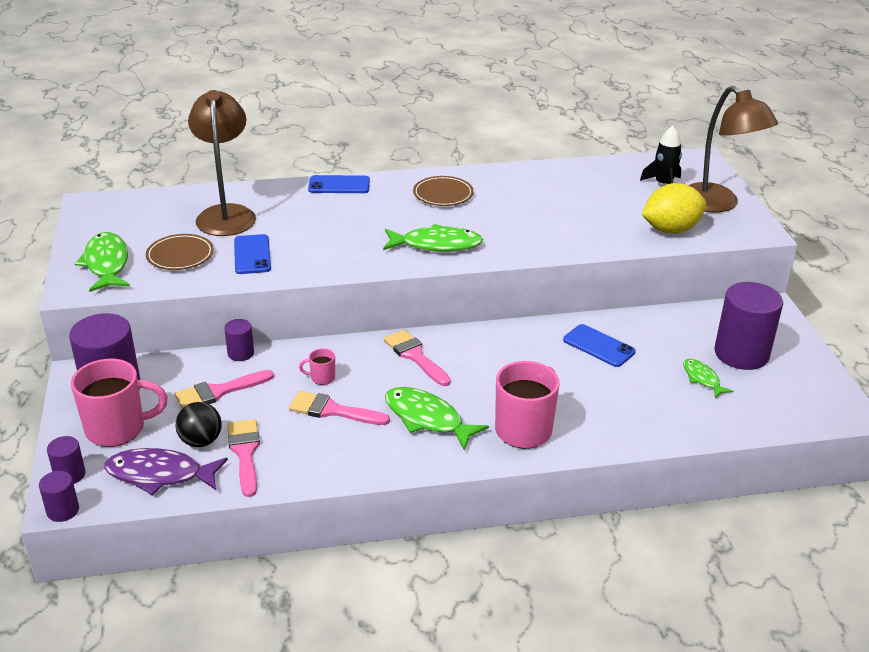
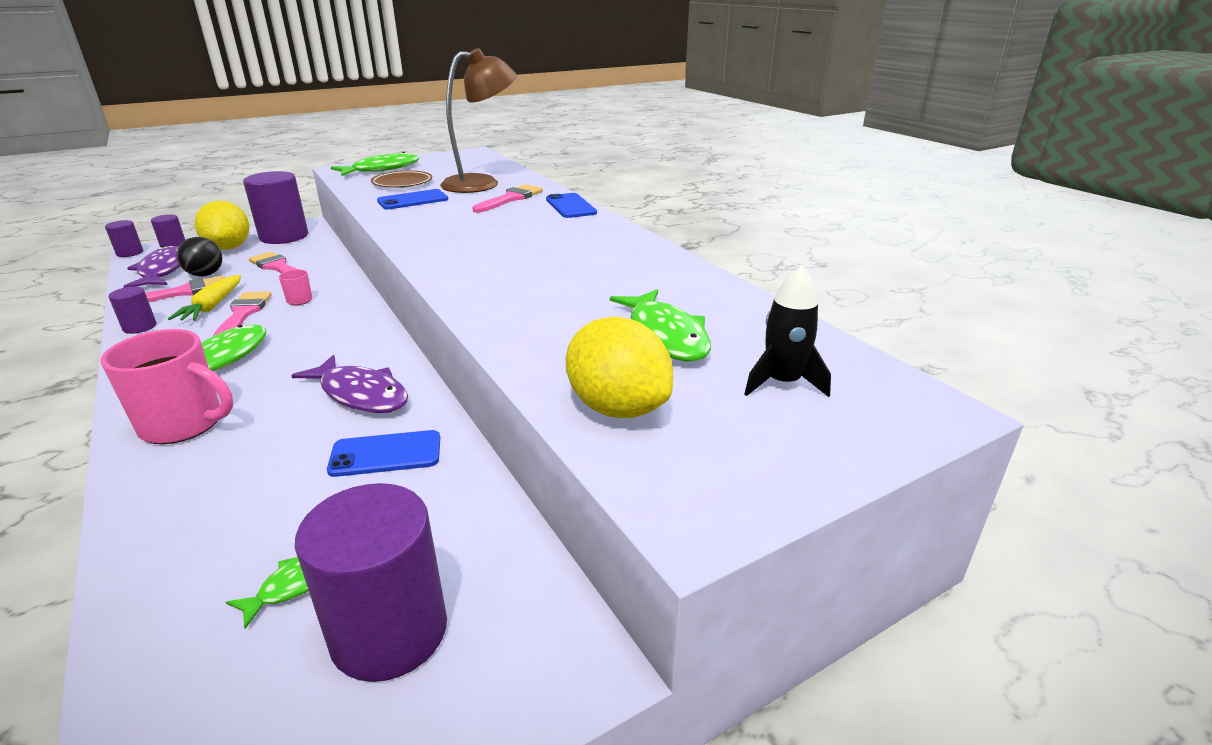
camera: 70 degrees right, 5 degrees down
(117, 429) = (229, 248): pink mug -> yellow lemon
(241, 353) = (338, 264): purple cylinder -> purple cylinder (140, 327)
(300, 430) = (212, 306): none -> yellow carrot
(415, 356) = (343, 335): pink brush -> pink brush (511, 199)
(436, 245) = (468, 259): green fish -> green fish (666, 335)
(443, 194) = (592, 246): brown plate -> none
(519, 351) = (361, 394): none -> purple fish
(599, 346) = (386, 454): blue phone -> blue phone turned 60 degrees clockwise
(717, 204) = (766, 450): brown lamp -> none

